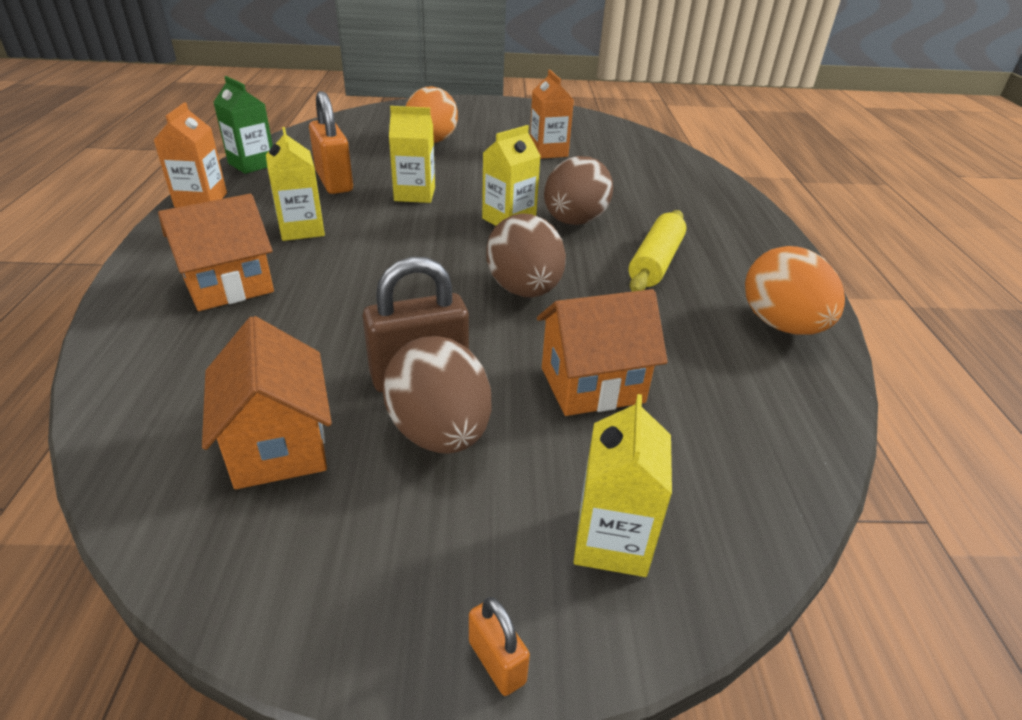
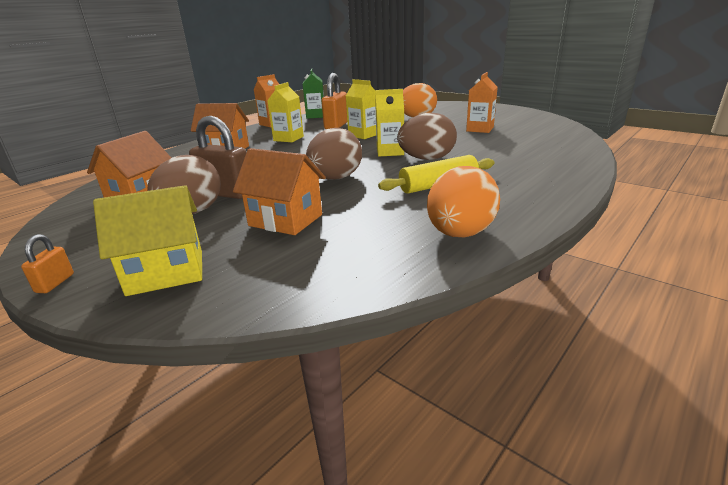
camera: 45 degrees right, 10 degrees down
(611, 541) = (166, 272): yellow carton -> yellow house

